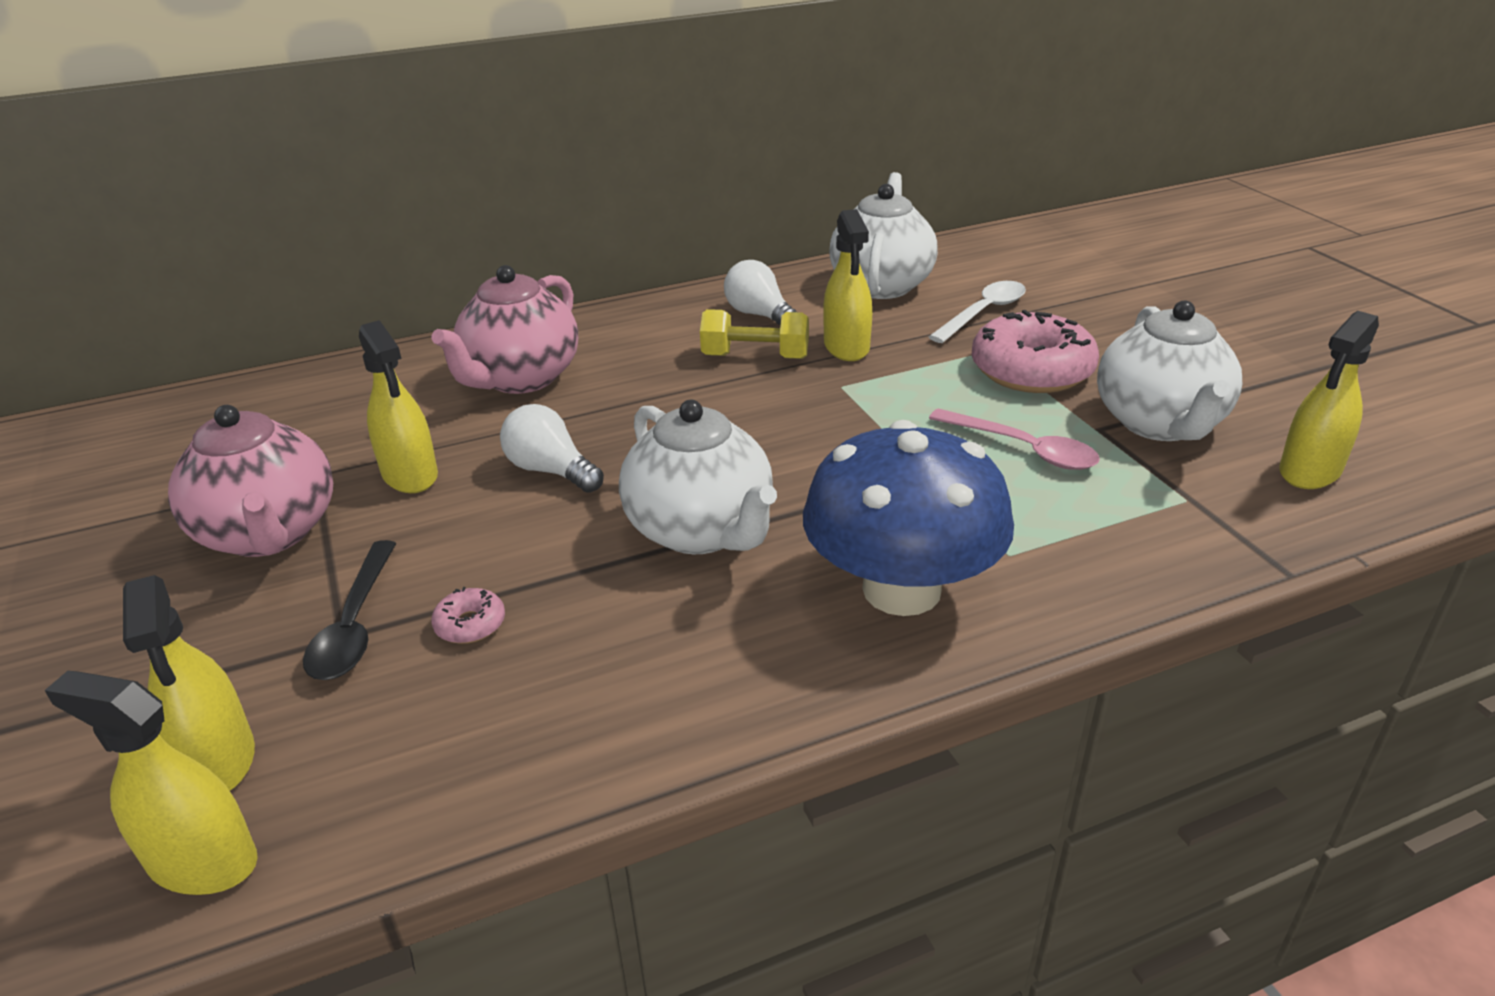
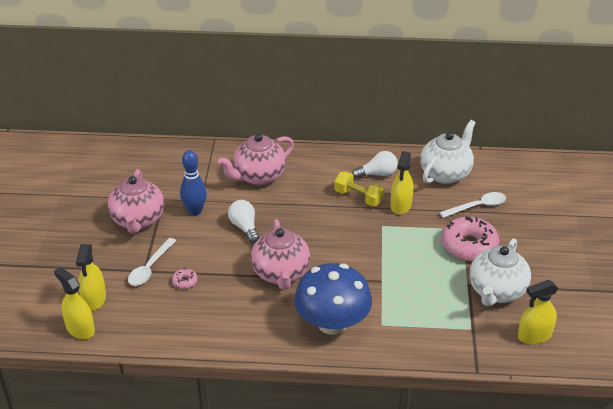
camera: 25 degrees right, 5 degrees up
(354, 625) = (150, 268): black spoon -> white spoon
(410, 475) = (195, 211): yellow spray bottle -> blue bowling pin
(701, 531) = (281, 274): white teapot -> pink teapot
(760, 315) = (377, 174): white light bulb -> white light bulb turned 90 degrees clockwise
(1023, 449) = (428, 283): pink spoon -> none

